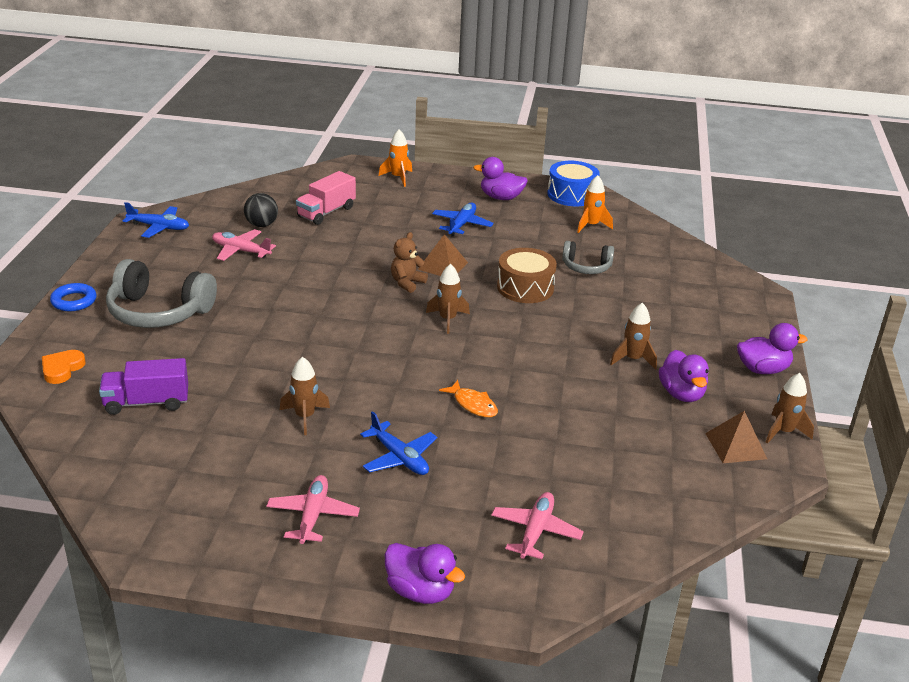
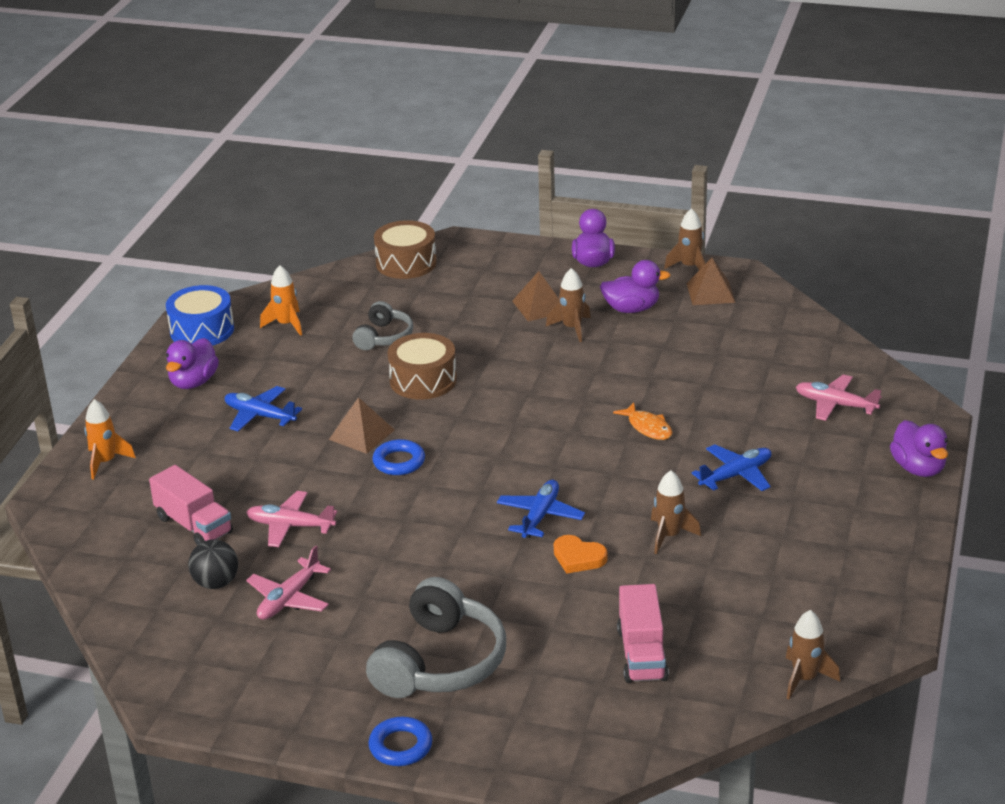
camera: 80 degrees left, 0 degrees up
(62, 369) = (568, 735): orange heart -> orange heart (578, 558)
(146, 402) = (642, 654): purple truck -> pink truck
(159, 227) = (198, 683): blue plane -> blue plane (540, 516)
(313, 515) = (826, 528): pink plane -> pink plane (290, 526)
(407, 283) = (399, 462): brown teddy bear -> blue ring
(420, 591) = (918, 468): purple duck -> purple duck turned 120 degrees clockwise
(447, 319) = (484, 436): brown rocket -> brown rocket (804, 679)
(473, 404) = (648, 427): orange fish -> orange fish turned 90 degrees clockwise
(665, 340) = (539, 306): none -> brown pyramid
(710, 270) = (406, 263): none -> brown drum

